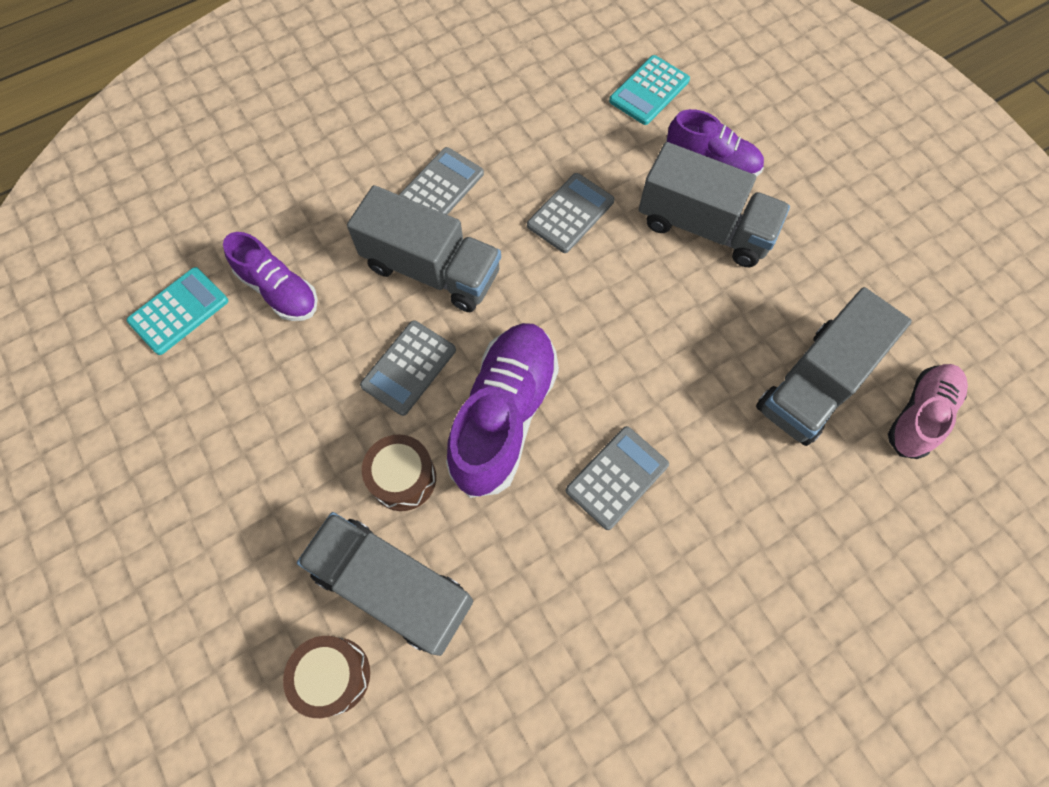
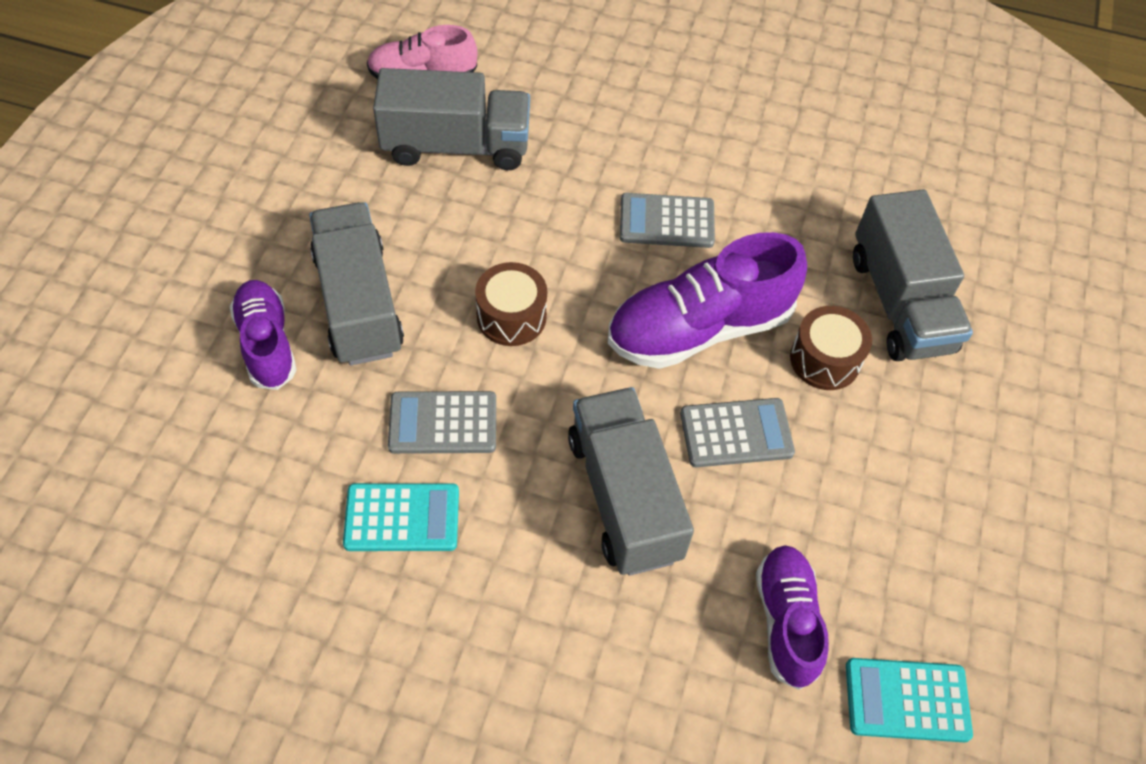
camera: 135 degrees left, 10 degrees down
(333, 675) = (990, 292): brown drum -> brown drum (511, 316)
(441, 187) = (520, 571): grey calculator -> none
(649, 91) = (203, 462): turquoise calculator -> turquoise calculator (402, 518)

